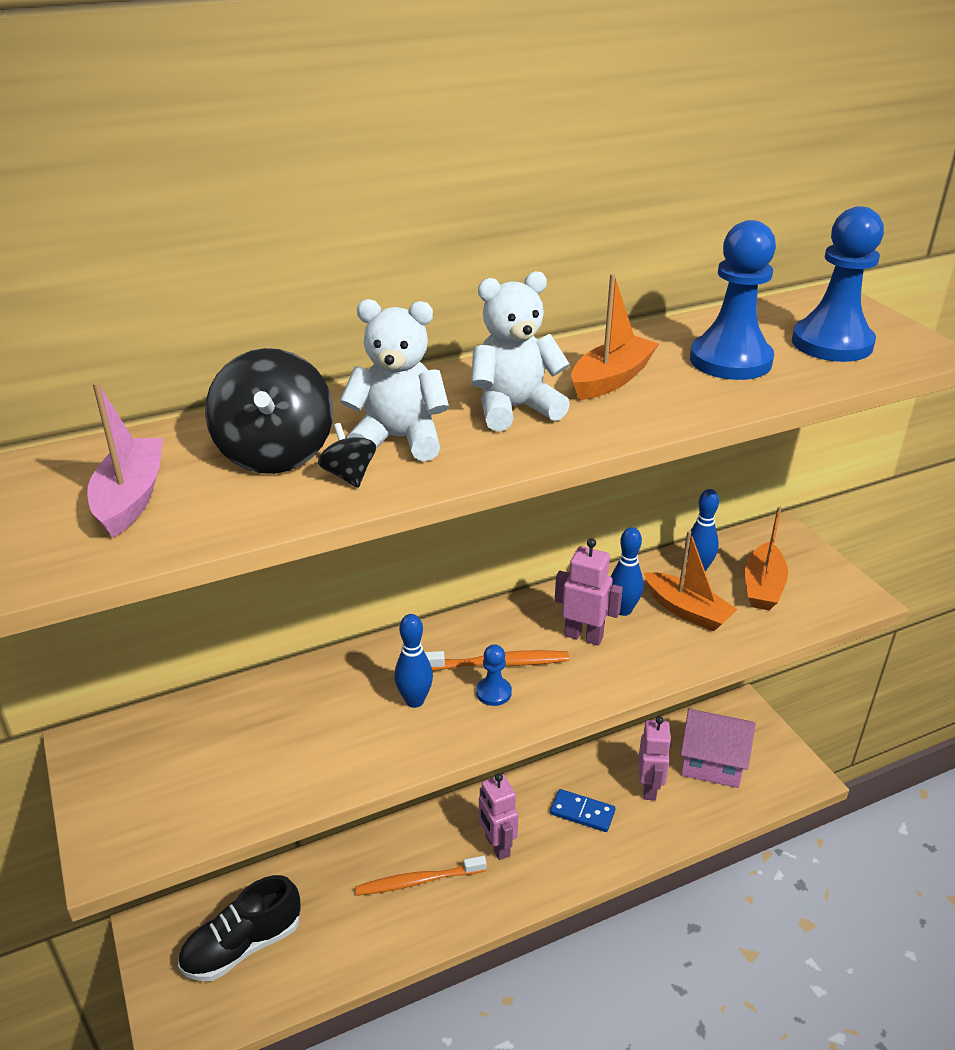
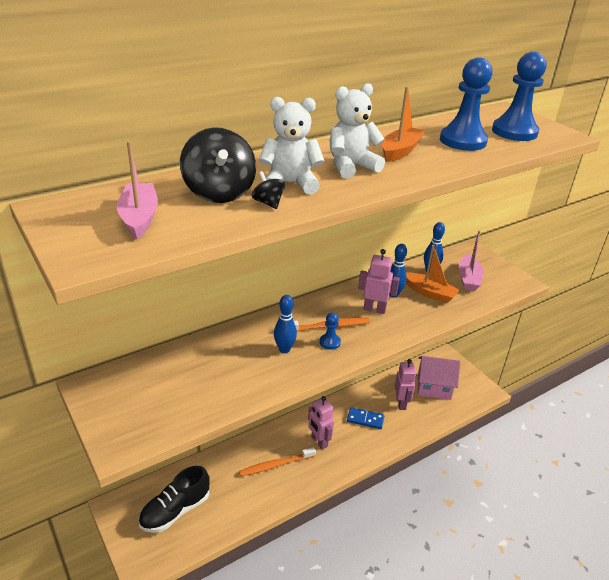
camera: 10 degrees left, 0 degrees up
(763, 587) = (468, 278): orange boat -> pink boat

